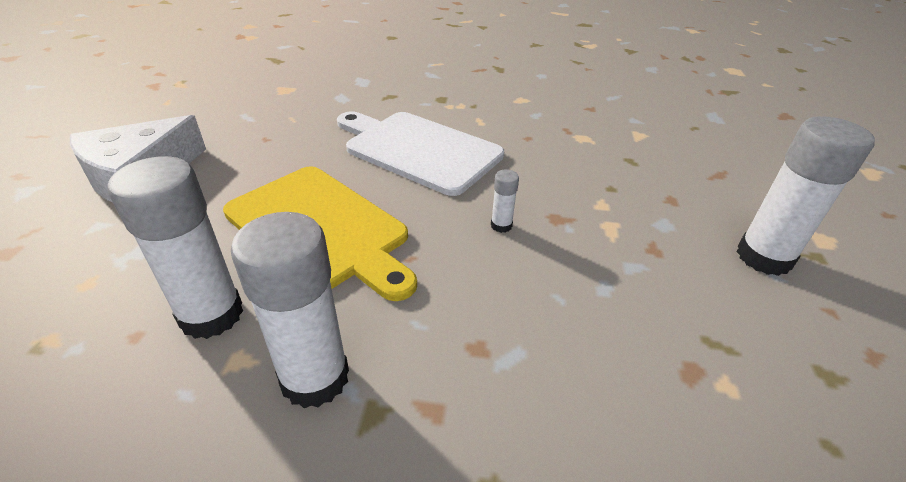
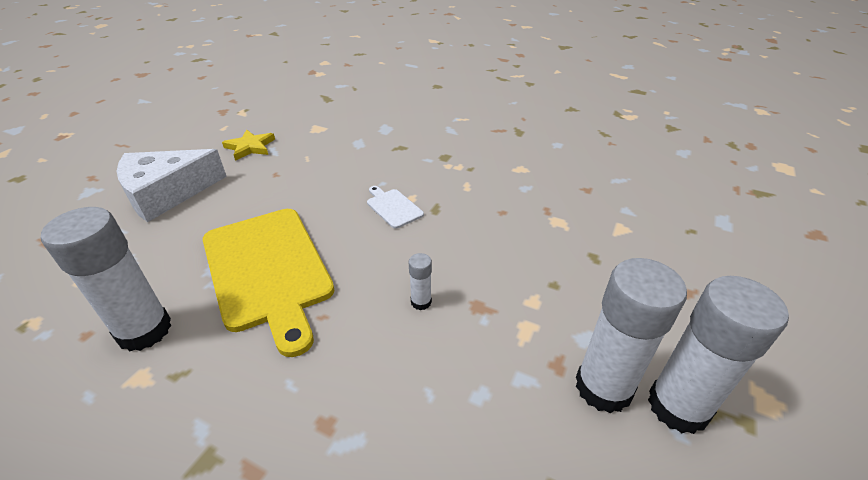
camera: 20 degrees right, 0 degrees up
(215, 117) = (250, 147): none -> yellow star
(315, 378) = (182, 412): white glue stick -> white glue stick (603, 387)
(418, 150) = (393, 207): white cutting board -> white cutting board, size x0.42

